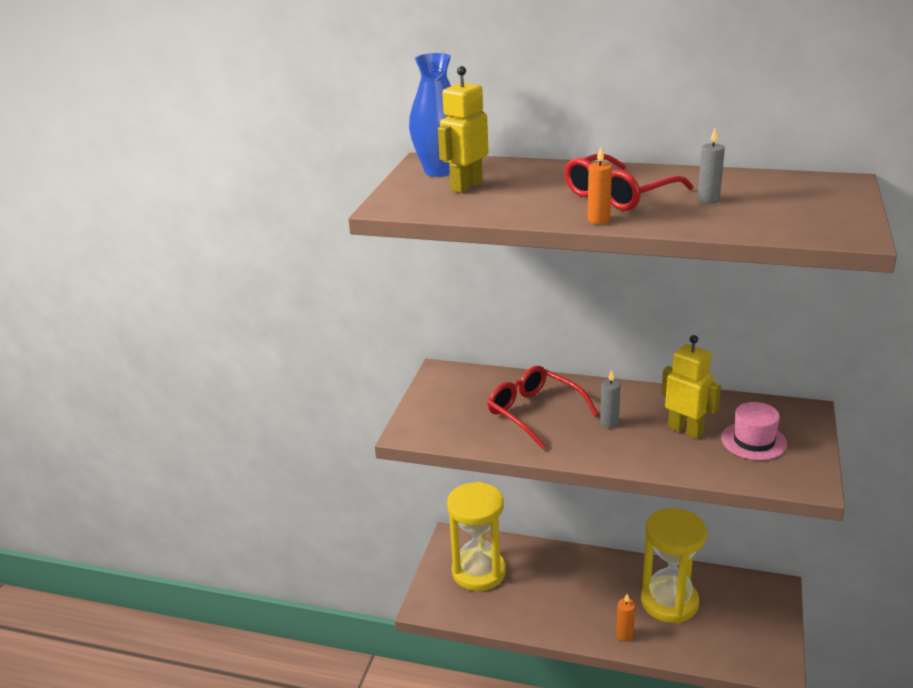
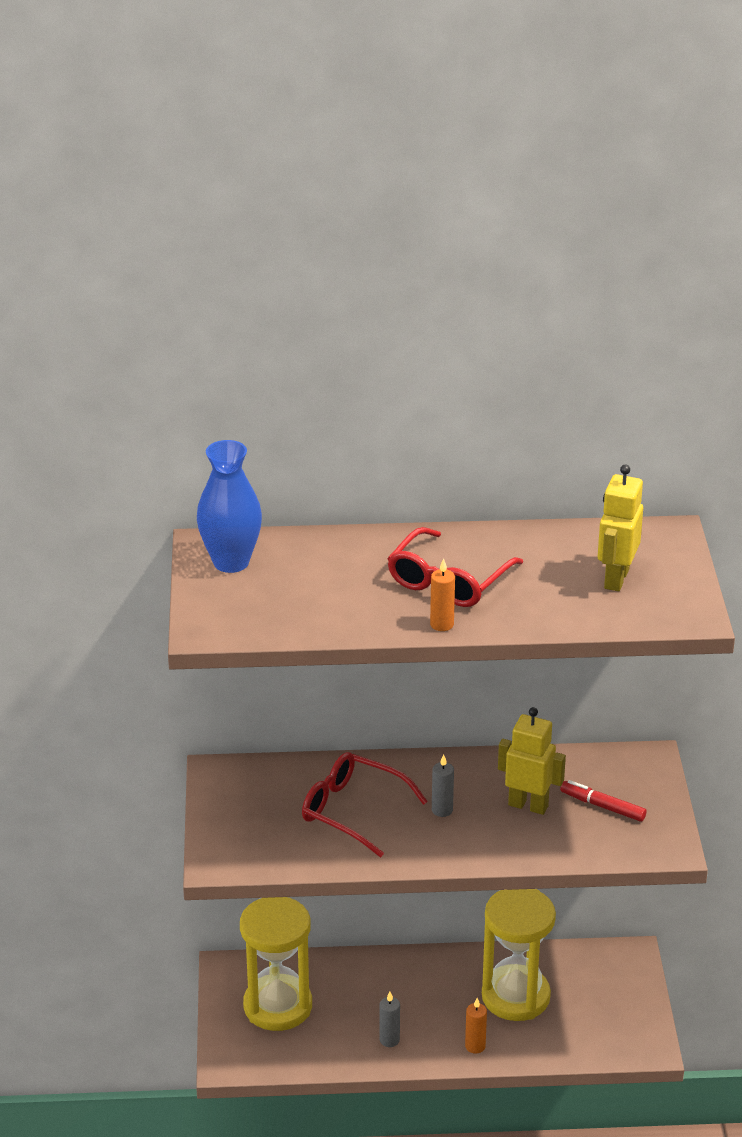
camera: 20 degrees left, 5 degrees up
(466, 186) = (275, 585): yellow robot -> yellow robot (616, 579)
(708, 200) = (542, 578): grey candle -> grey candle (389, 1040)
(753, 441) = (603, 806): pink hat -> red marker

